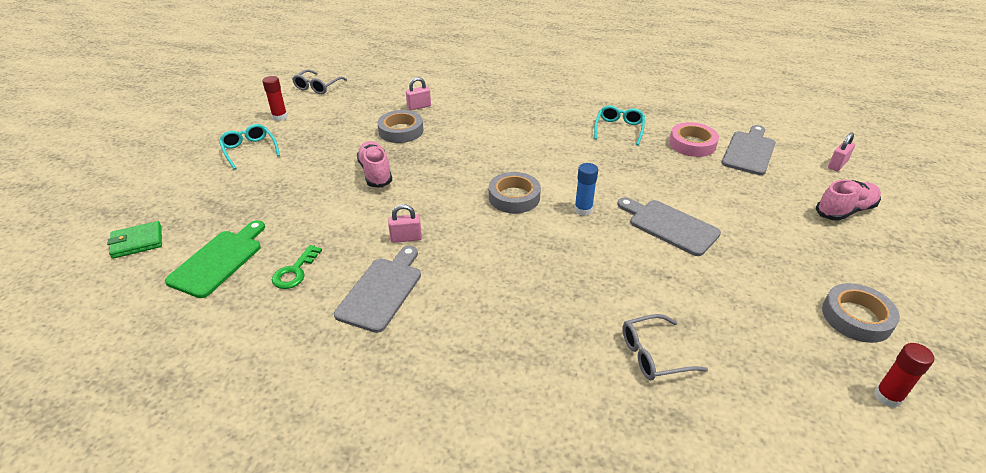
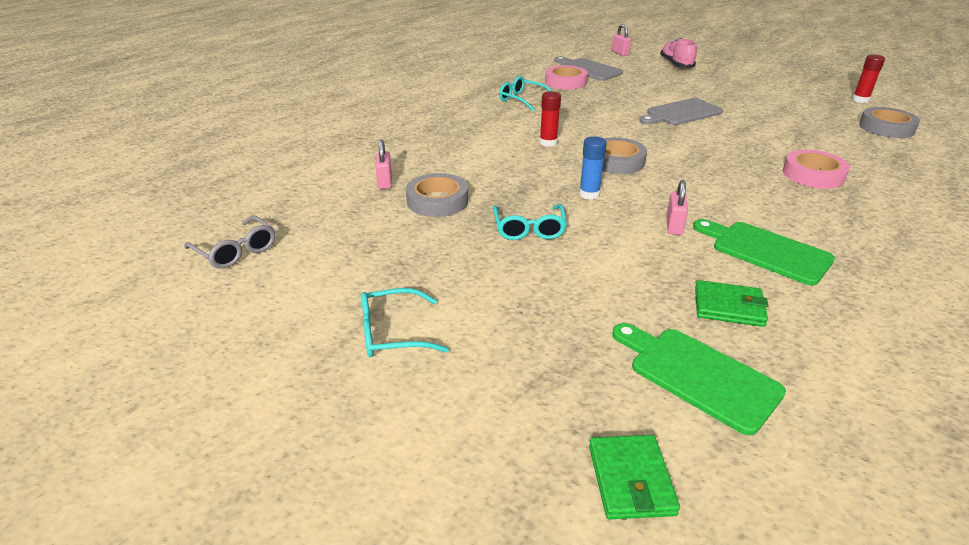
camera: 70 degrees left, 5 degrees down
(280, 117) = (304, 295): red glue stick -> red glue stick (548, 143)
(295, 271) = (728, 307): green key -> green wallet
(375, 173) = (529, 229): pink shoe -> turquoise glasses
(382, 290) = (765, 251): grey cutting board -> green cutting board
(561, 328) = (813, 175): none -> pink tape
(583, 210) = (648, 137): blue glue stick -> blue glue stick (589, 194)
(653, 355) = (838, 149): grey glasses -> none
(856, 317) = (790, 89): grey tape -> grey tape (886, 128)

